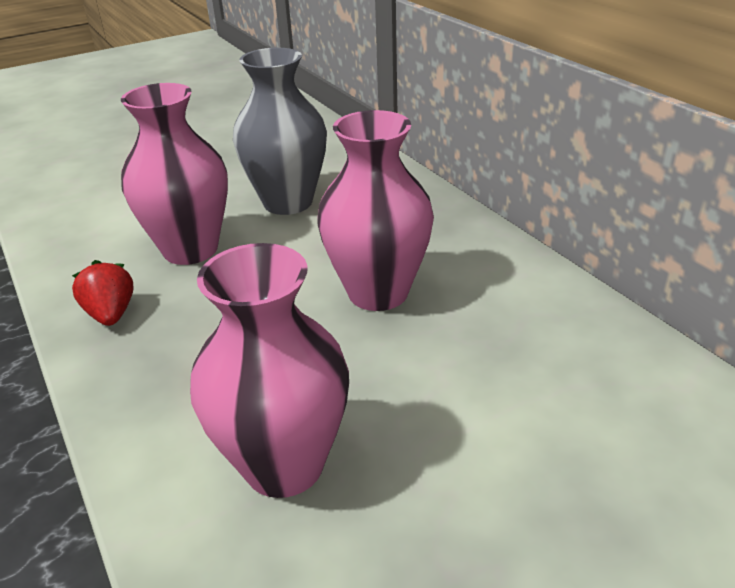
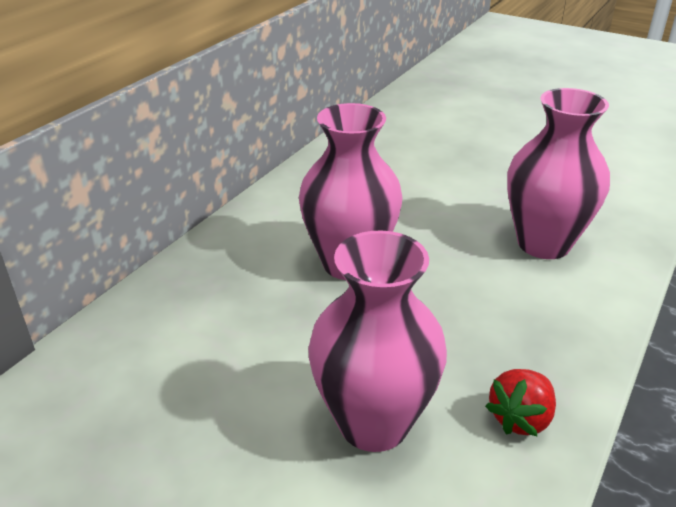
camera: 120 degrees left, 0 degrees up
(288, 202) = (221, 388): grey vase -> none

